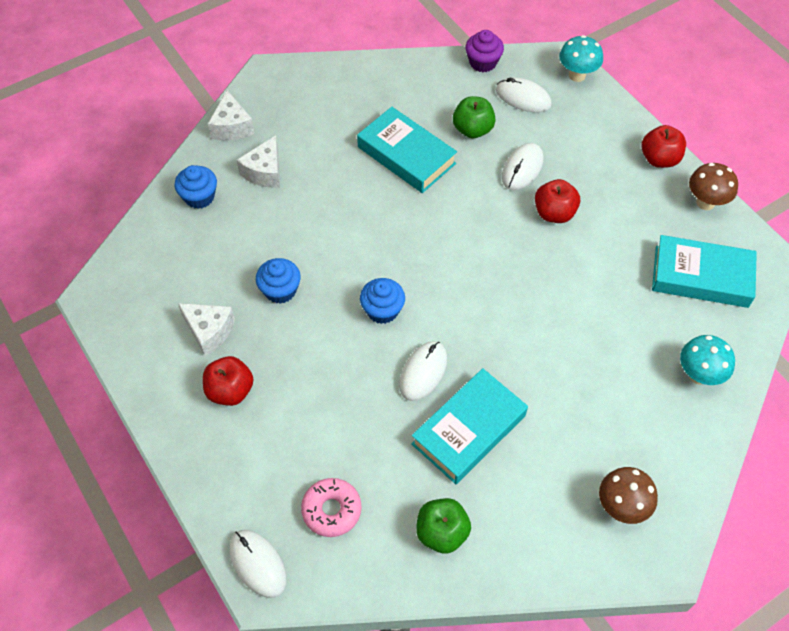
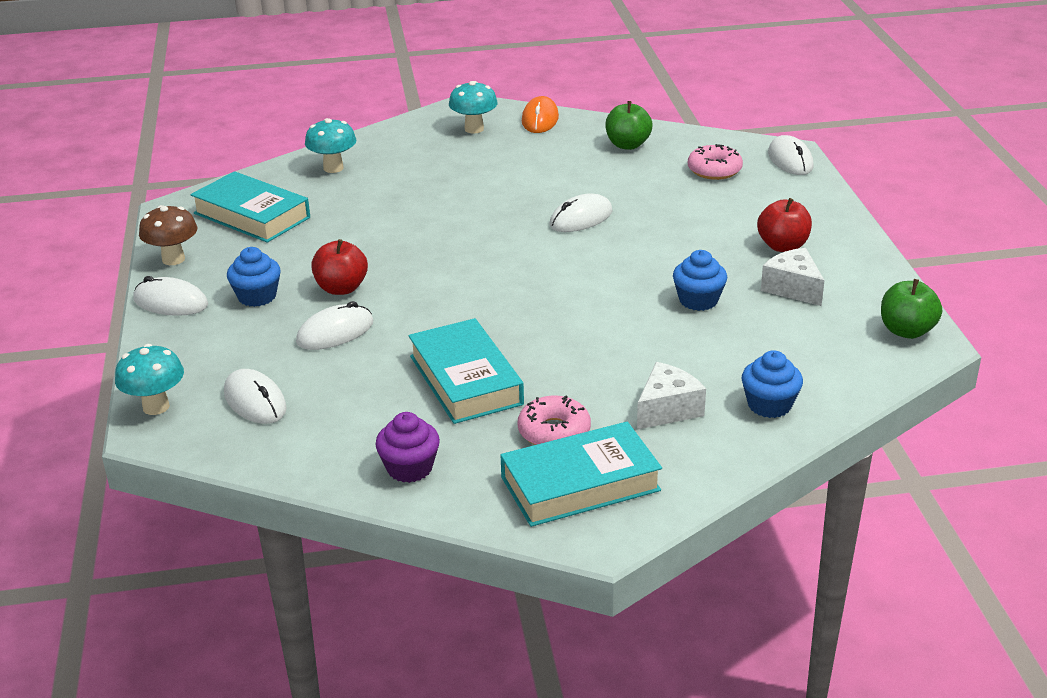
camera: 155 degrees left, 25 degrees down
(232, 127) = (693, 475): white cheese -> none
(328, 132) = (554, 431): none -> pink donut
(382, 310) = (593, 263): blue cupcake -> blue cupcake (257, 296)
(469, 430) = (564, 182): turquoise book -> turquoise book (580, 484)
(472, 130) = (356, 384): green apple -> green apple (906, 331)
(483, 62) = (263, 458): purple cupcake -> purple cupcake (409, 468)
(565, 558) = (540, 119): none -> orange mouse
(621, 507) = (474, 129): brown mushroom -> turquoise mushroom
(659, 159) = (171, 302): red apple -> white mouse

